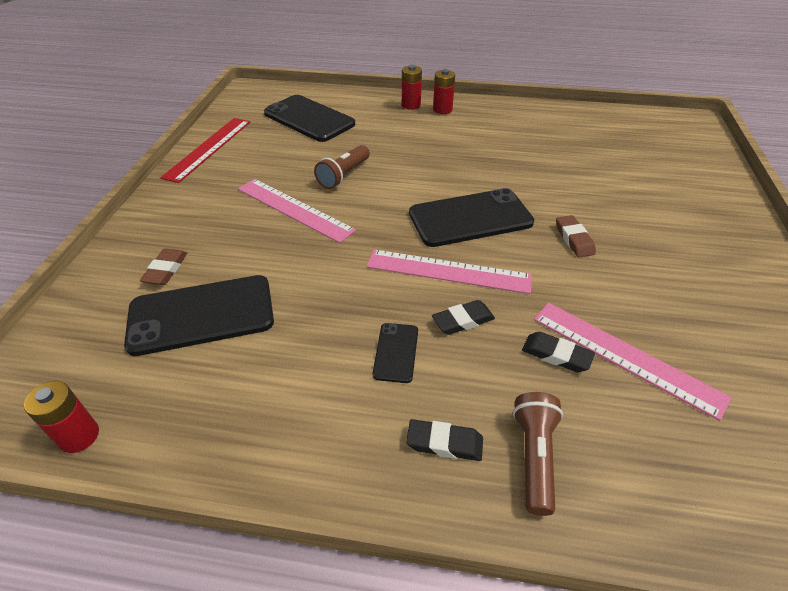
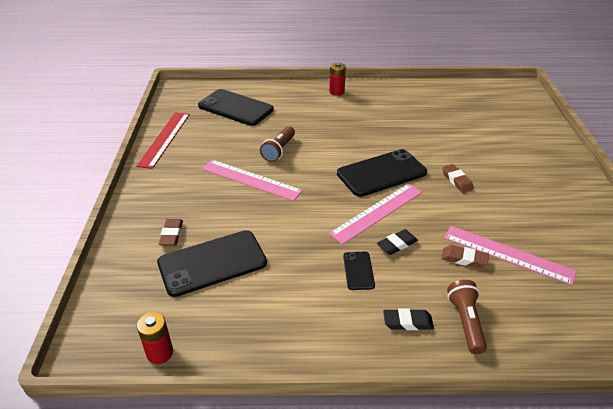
camera: 10 degrees left, 5 degrees down
(411, 105) = (311, 90): red battery -> none
(448, 271) = (377, 212): pink ruler -> pink ruler turned 45 degrees counterclockwise
(556, 355) = (464, 259): black eraser -> brown eraser

